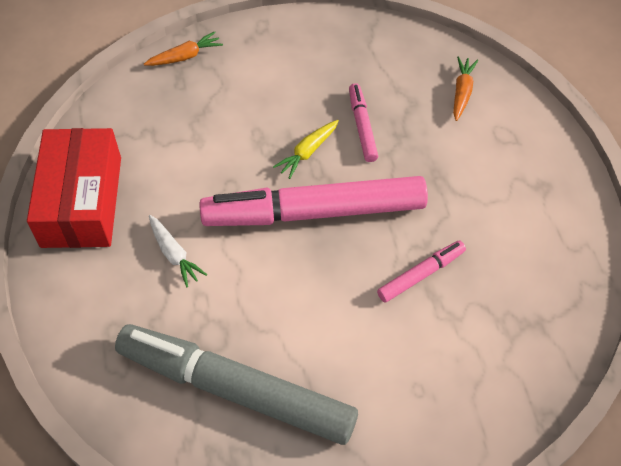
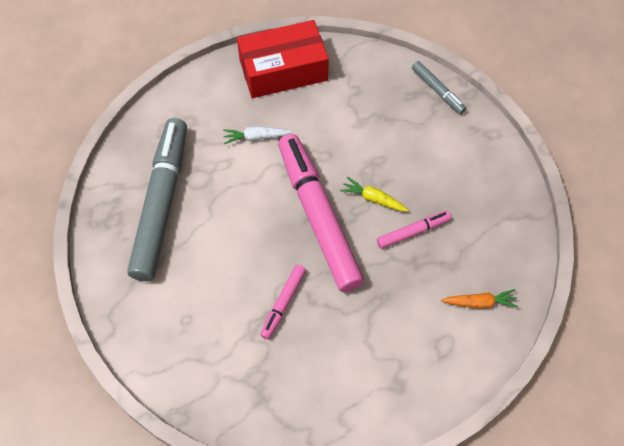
camera: 75 degrees right, 5 degrees up
(174, 254) = (256, 137): white carrot -> white carrot turned 45 degrees clockwise
(184, 56) = (437, 91): orange carrot -> grey marker
(421, 274) = (283, 303): pink marker -> pink marker turned 75 degrees clockwise

